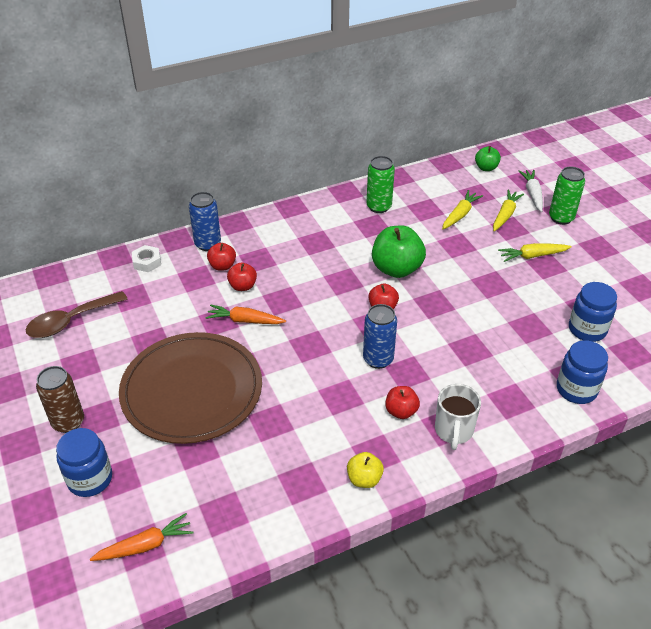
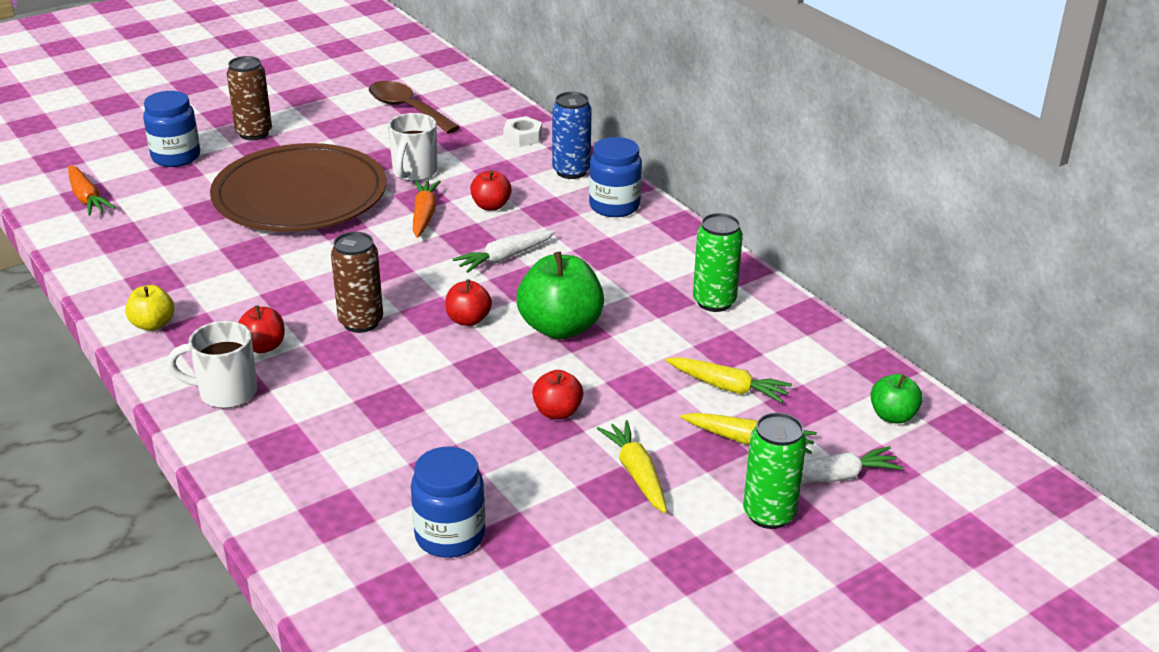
camera: 80 degrees right, 10 degrees down
(180, 322) = (414, 173): none -> white mug
(222, 266) = (528, 187): red apple -> red apple (557, 412)
(312, 285) = (505, 258): none -> white carrot
(378, 359) = (361, 322): blue can -> brown can
(576, 389) = (306, 516): blue jar -> blue jar (614, 206)

